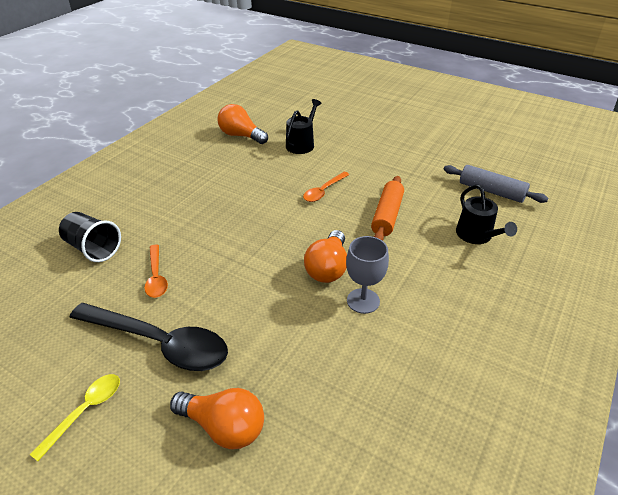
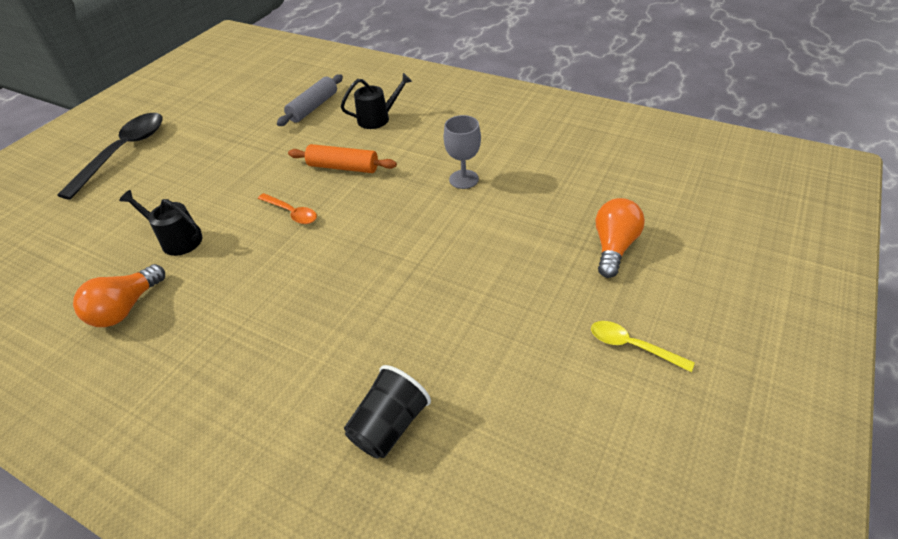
camera: 90 degrees left, 5 degrees up
(156, 277) = (443, 336): orange spoon -> none
(160, 343) = (539, 308): black spoon -> black spoon (124, 152)
(328, 268) = (422, 202): orange light bulb -> none

